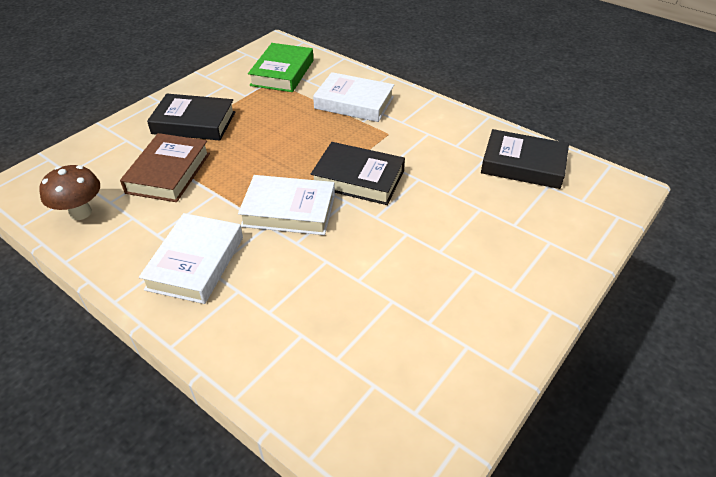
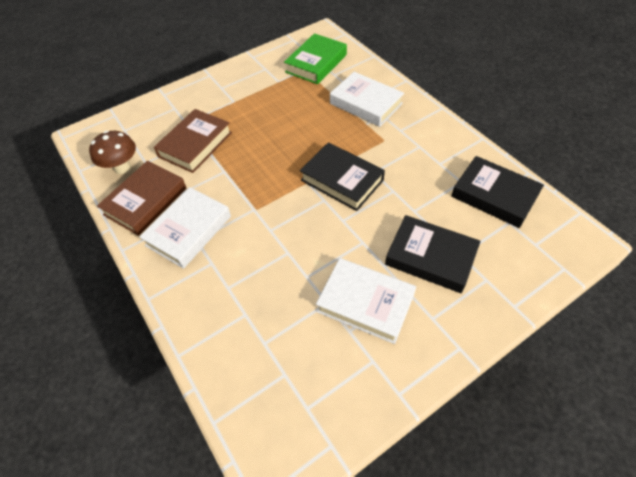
camera: 20 degrees right, 10 degrees up
(126, 243) = (146, 201): none -> brown book
(194, 123) = (229, 101): black book -> black book (430, 257)
(289, 210) = (275, 199): white book -> white book (365, 303)

